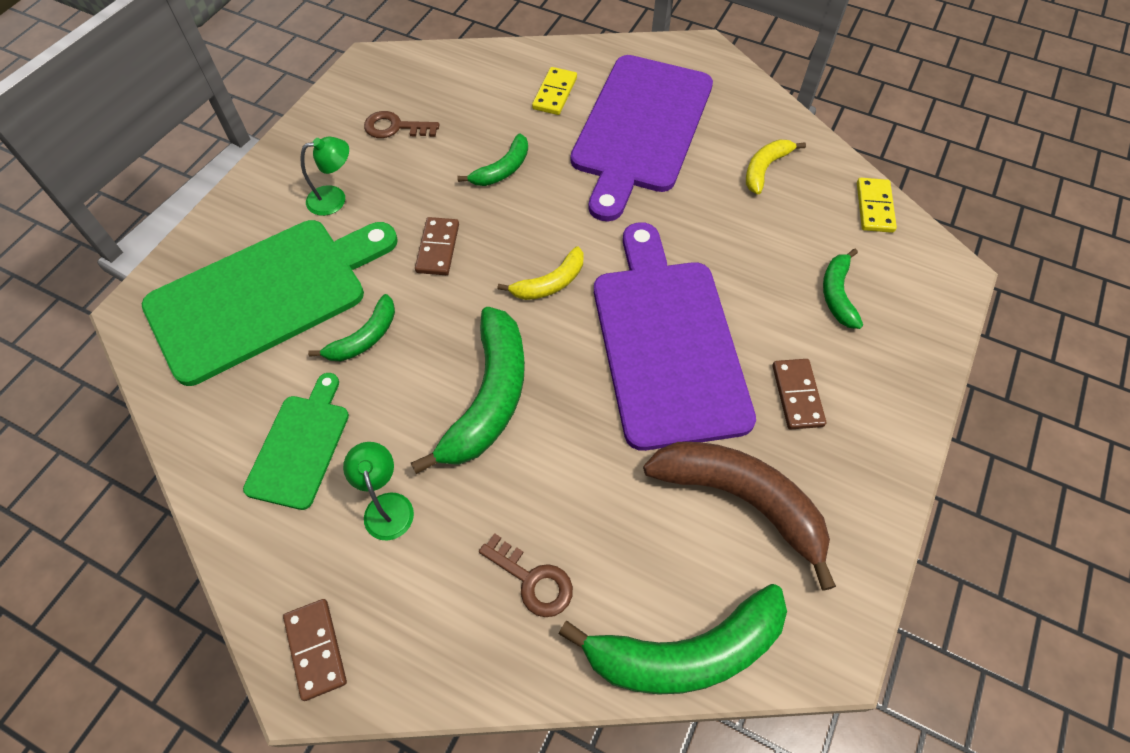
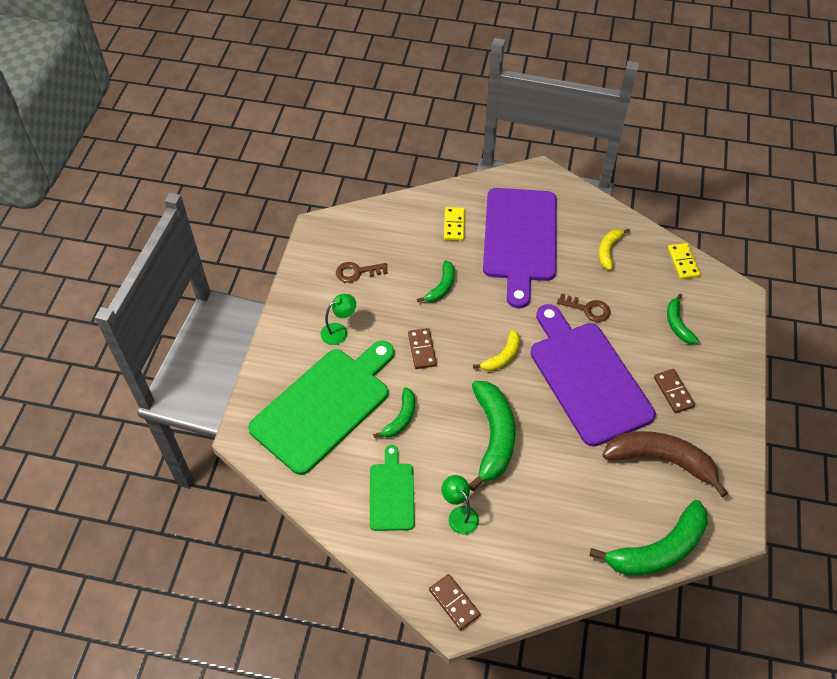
camera: 15 degrees left, 5 degrees down
(532, 580) = (561, 534): brown key -> brown key (588, 309)

